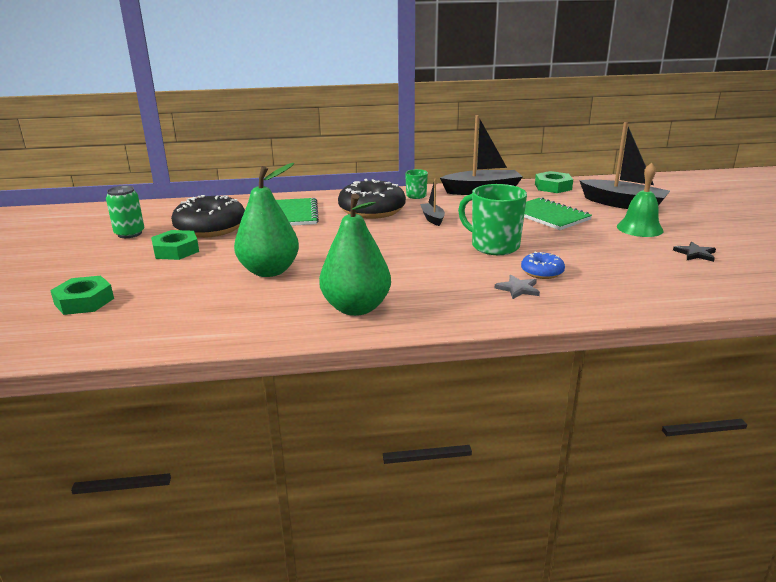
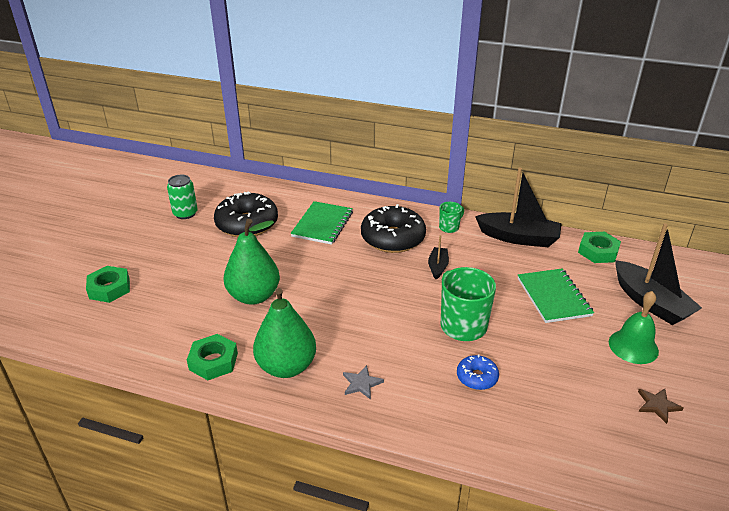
camera: 25 degrees right, 10 degrees up
(176, 250) = (204, 246): green nut -> green nut (213, 361)
(518, 289) = (436, 392): grey star -> grey star (361, 383)
(695, 254) = (657, 405): black star -> brown star

